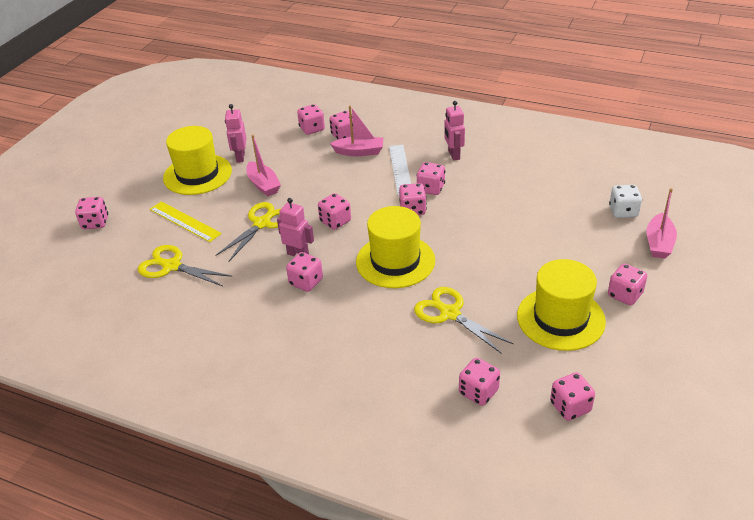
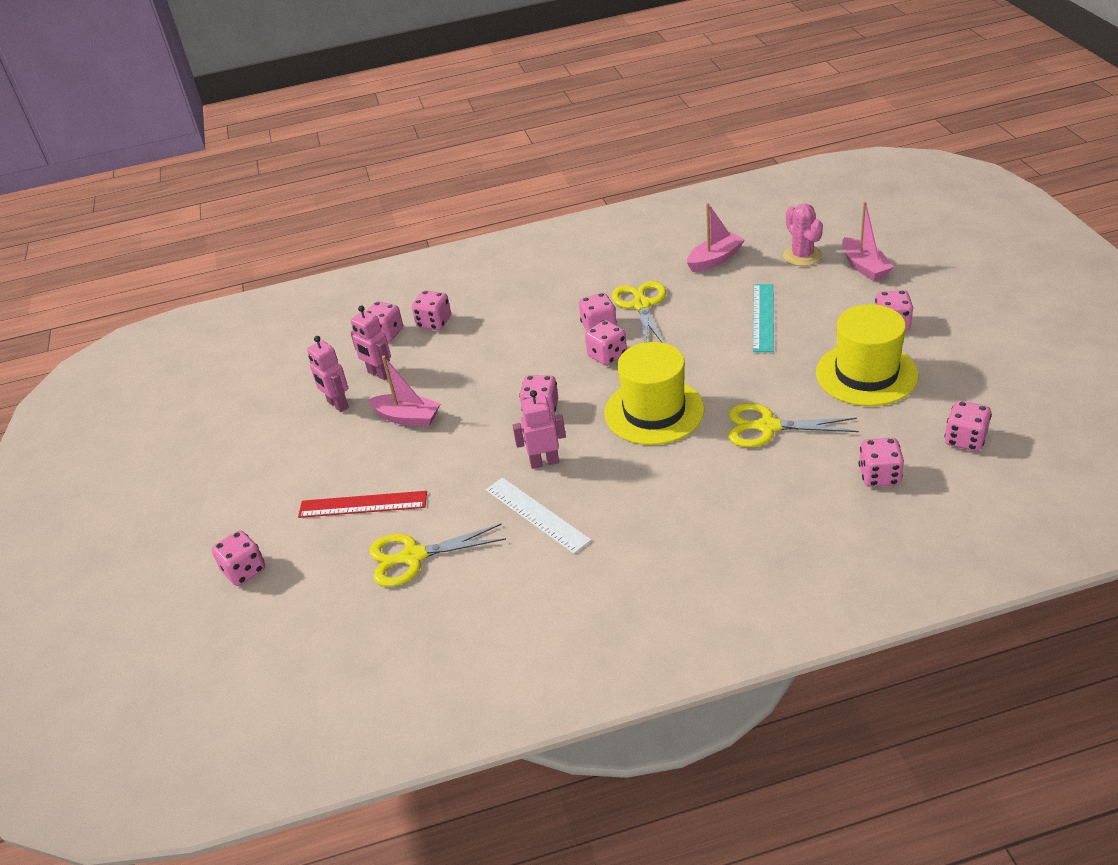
camera: 35 degrees left, 0 degrees up
(184, 221) = (363, 504): yellow ruler -> red ruler
(197, 174) = (308, 449): yellow hat -> none
(262, 223) = (461, 456): yellow scissors -> yellow scissors (641, 305)
(306, 282) = (589, 482): pink dice -> none
(359, 152) = (474, 330): pink boat -> pink boat (715, 259)
(400, 169) = (542, 325): white ruler -> white ruler (537, 514)
(453, 155) = (579, 284): pink robot -> pink robot (379, 374)
(541, 239) = (763, 317): none -> turquoise ruler
(623, 211) = (802, 256): white dice -> pink cactus

